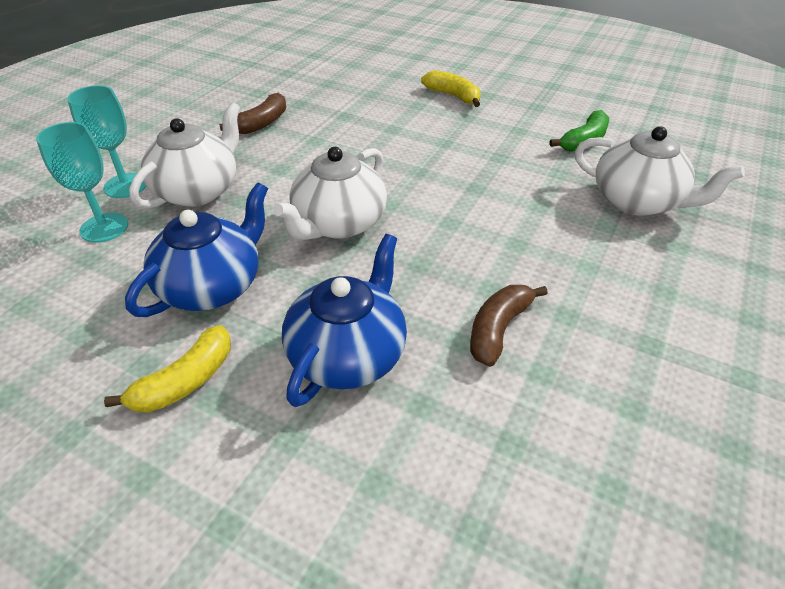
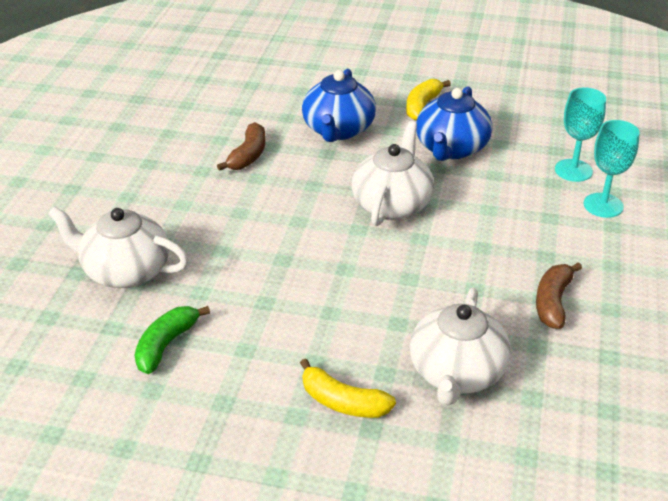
camera: 165 degrees right, 5 degrees down
(198, 190) = (535, 212): white teapot -> white teapot (456, 373)

